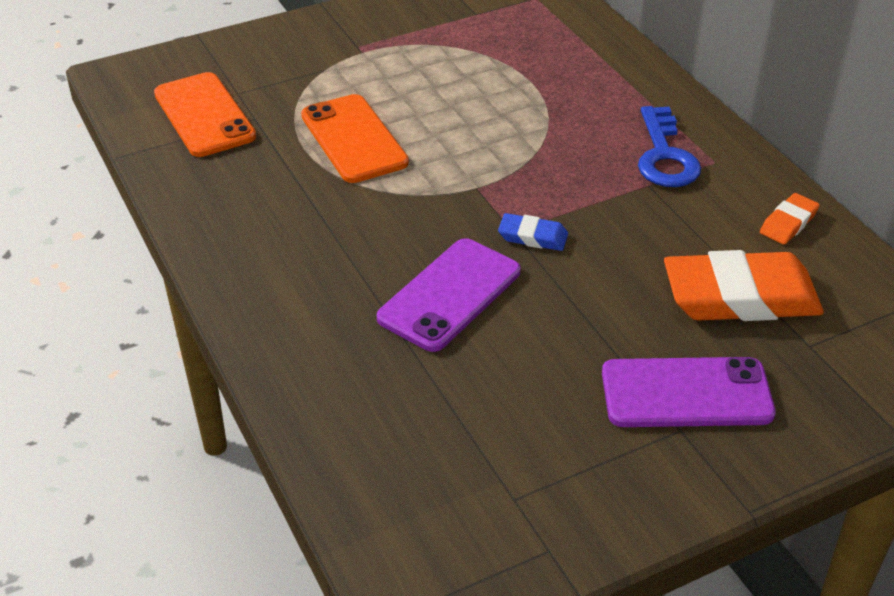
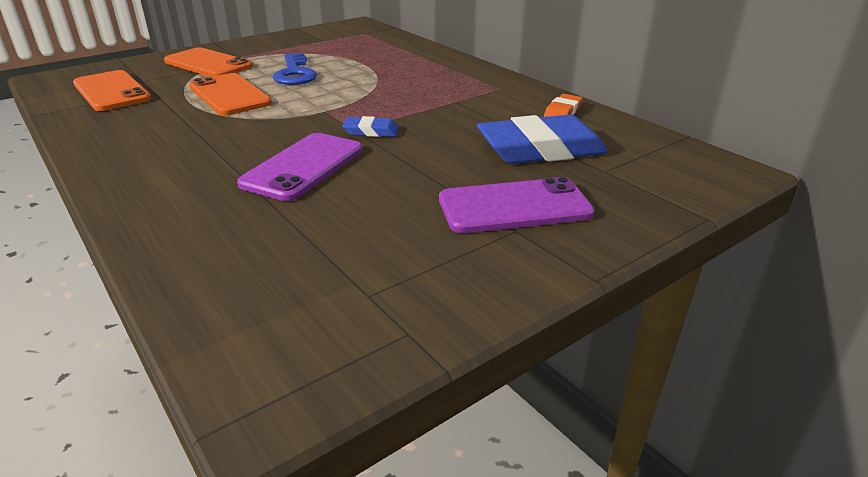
camera: 10 degrees left, 10 degrees down
(319, 62) = (208, 64): none -> orange phone
(665, 156) = (464, 88): blue key -> blue key (295, 73)
(740, 296) = (540, 149): orange eraser -> blue eraser

